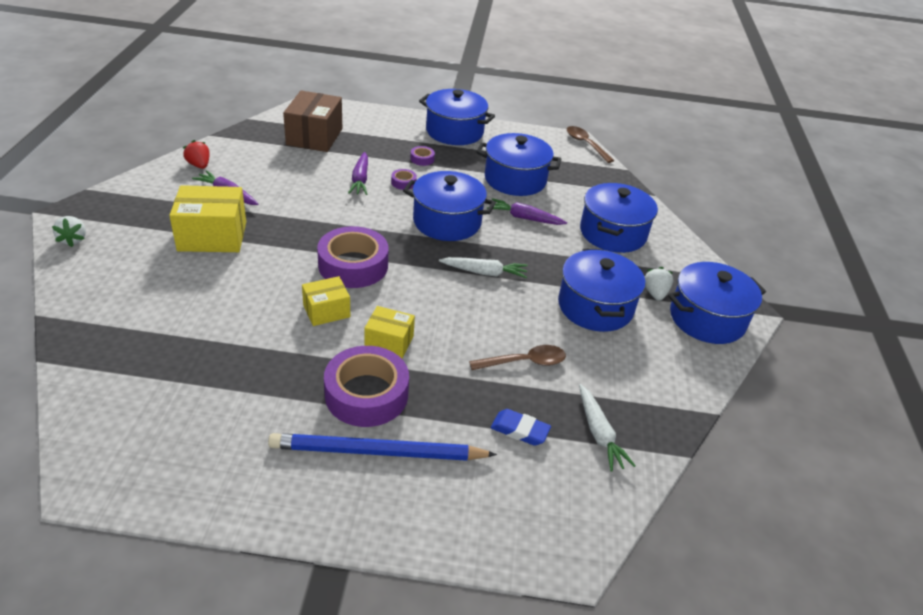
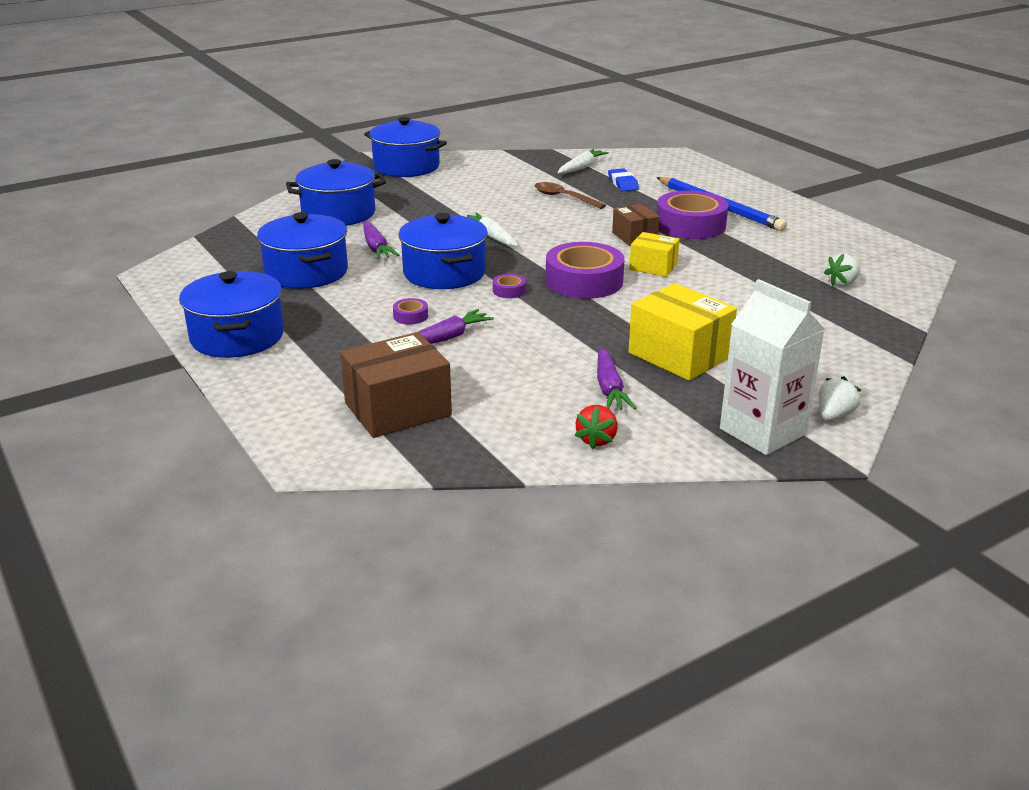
camera: 125 degrees left, 10 degrees down
(112, 209) = (762, 431): none -> white carton
(389, 342) = (634, 236): yellow box -> brown box
(422, 159) = (341, 327): purple tape -> purple tape (509, 291)
(585, 144) = (159, 266): brown spoon -> none
(595, 307) = (459, 195): blue pot -> none
(655, 293) = (404, 184): white strawberry -> white strawberry (842, 283)

